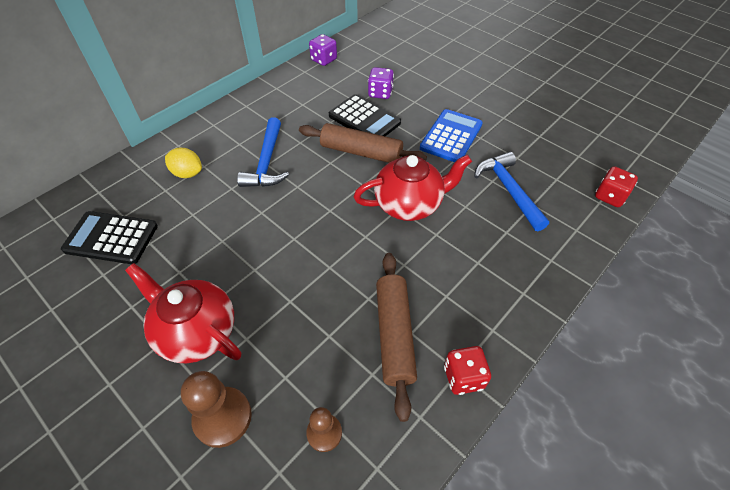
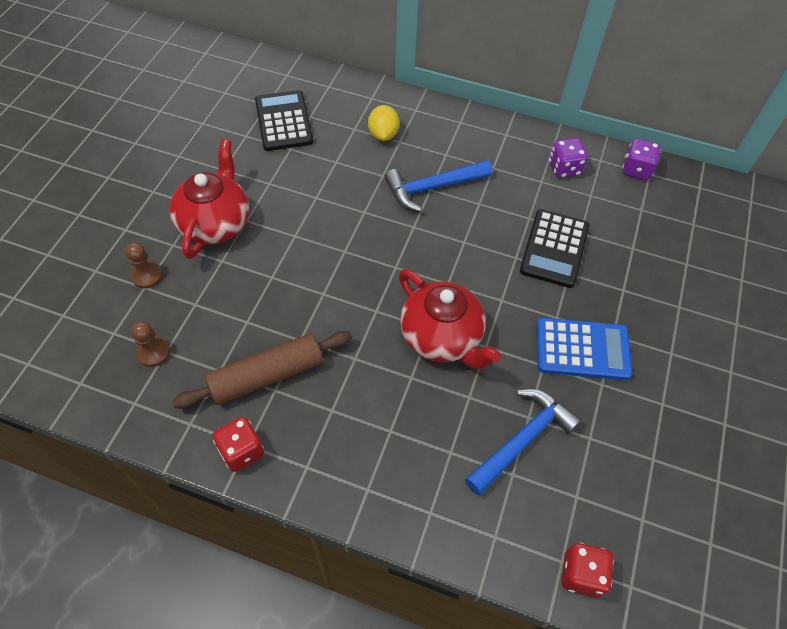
camera: 65 degrees right, 5 degrees up
(222, 417) = (147, 276): brown pawn -> brown pawn, size x0.61
(361, 152) = (497, 264): brown rolling pin -> none
(380, 93) = (614, 248): purple dice -> purple dice (564, 168)

